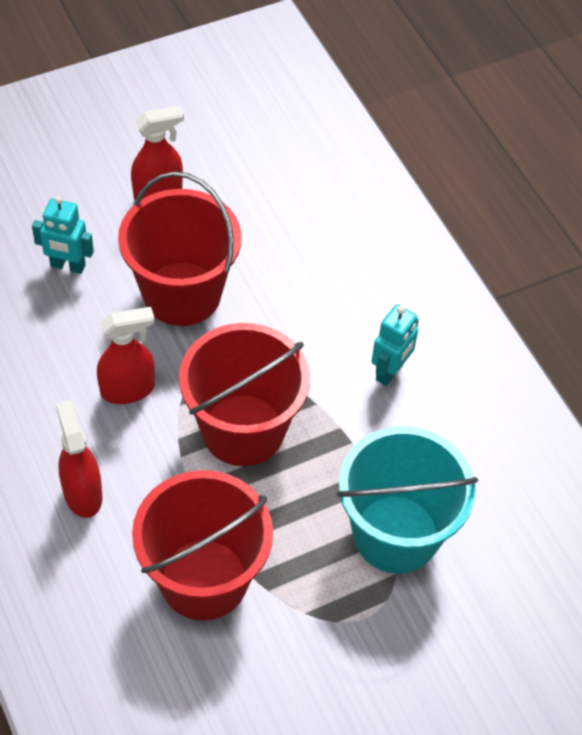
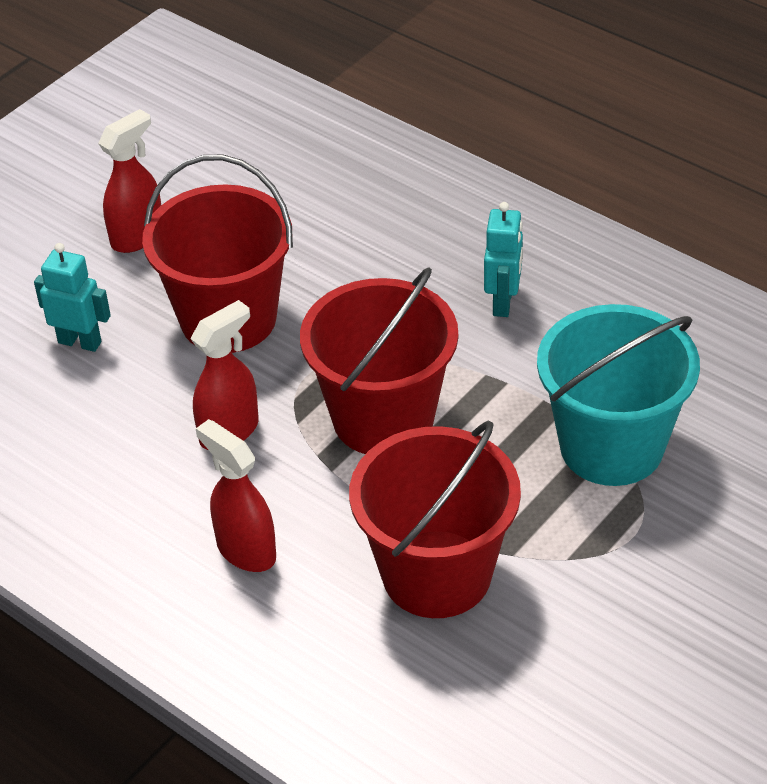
camera: 20 degrees left, 10 degrees down
(67, 266) = (80, 342): turquoise robot -> turquoise robot turned 150 degrees counterclockwise

